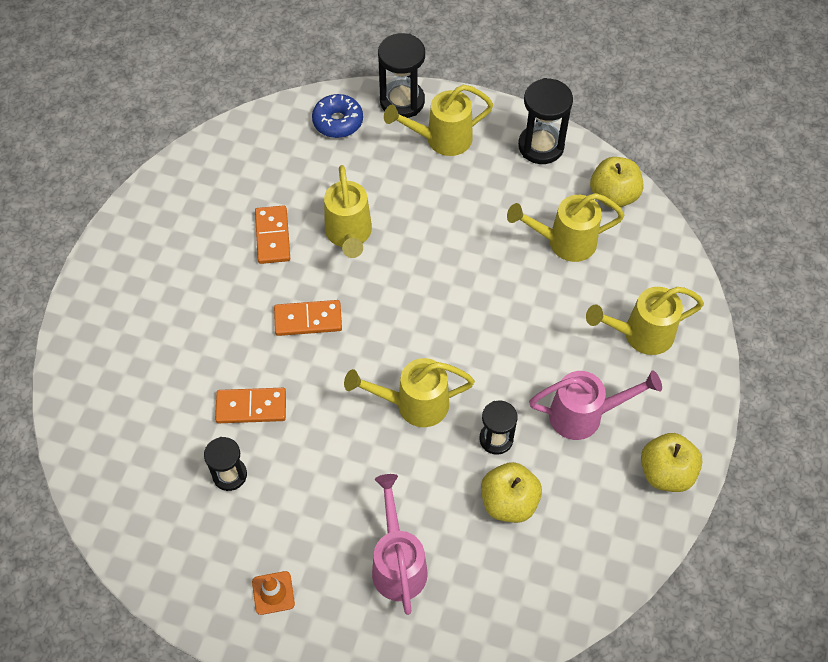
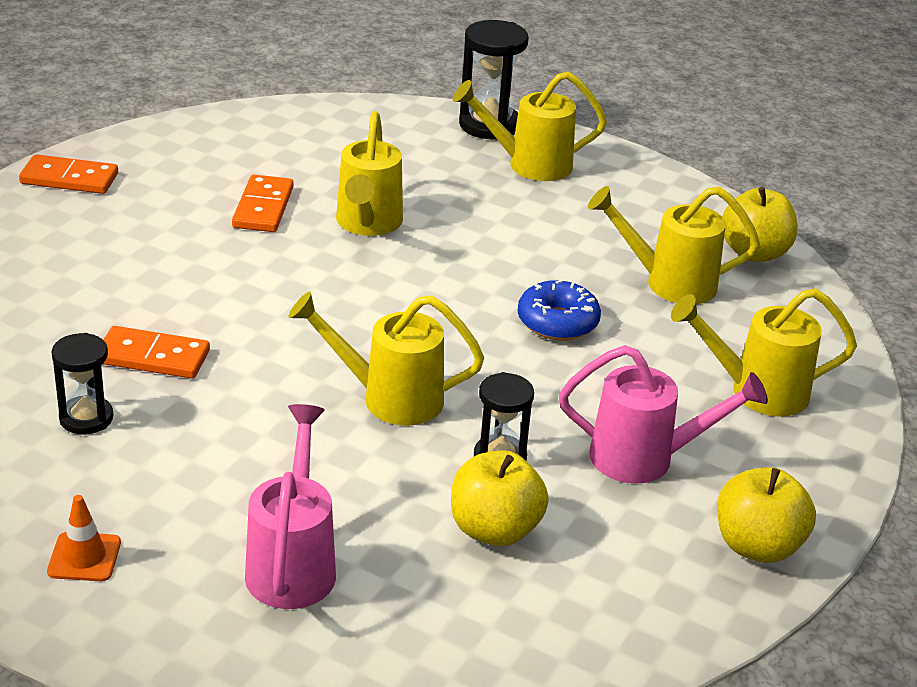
camera: 10 degrees right, 25 degrees down
(308, 319) = (275, 289): orange domino -> orange domino (69, 178)
(338, 122) = (396, 128): blue donut -> blue donut (557, 322)
(541, 146) = (664, 193): black hourglass -> none

